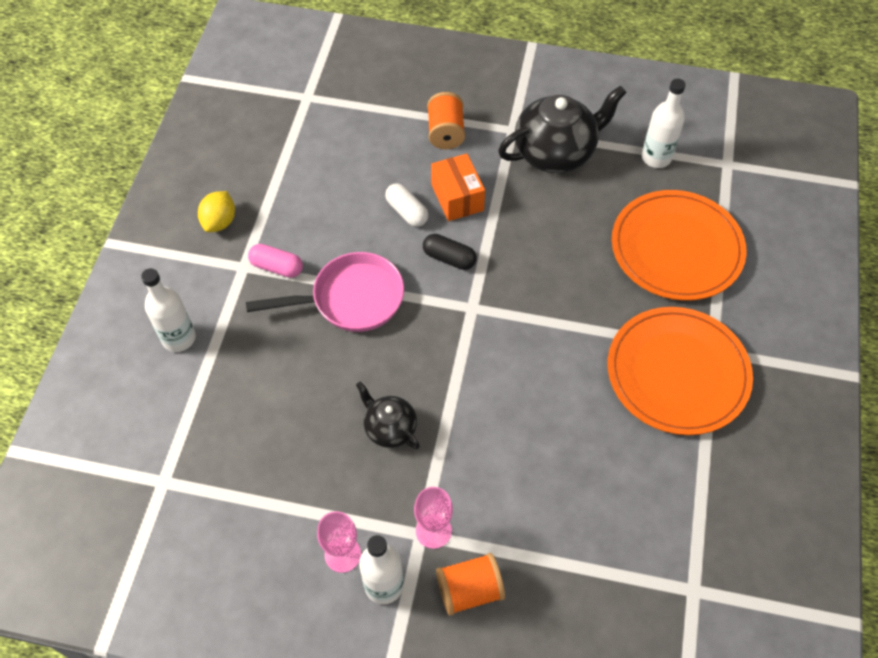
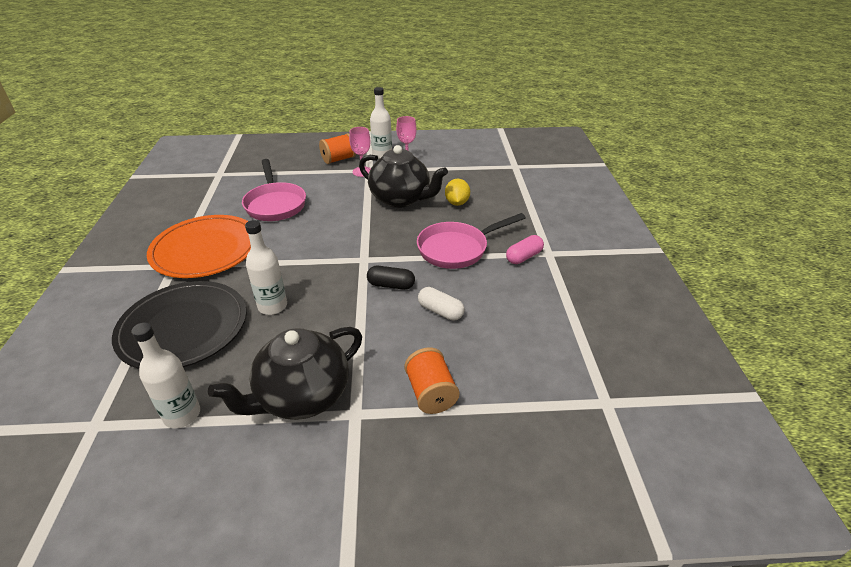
camera: 165 degrees right, 20 degrees down
(179, 338) = (558, 213): white bottle -> white bottle (272, 306)
(220, 222) = (591, 276): yellow lemon -> yellow lemon (457, 203)
(277, 267) = (523, 257): pink capsule -> pink capsule turned 45 degrees counterclockwise
(389, 428) = (401, 199): black teapot -> black teapot, size x1.83
(457, 197) = (398, 331): orange box -> none
(587, 462) = (275, 204): none -> pink pan
(676, 248) = (183, 328): orange plate -> black plate

